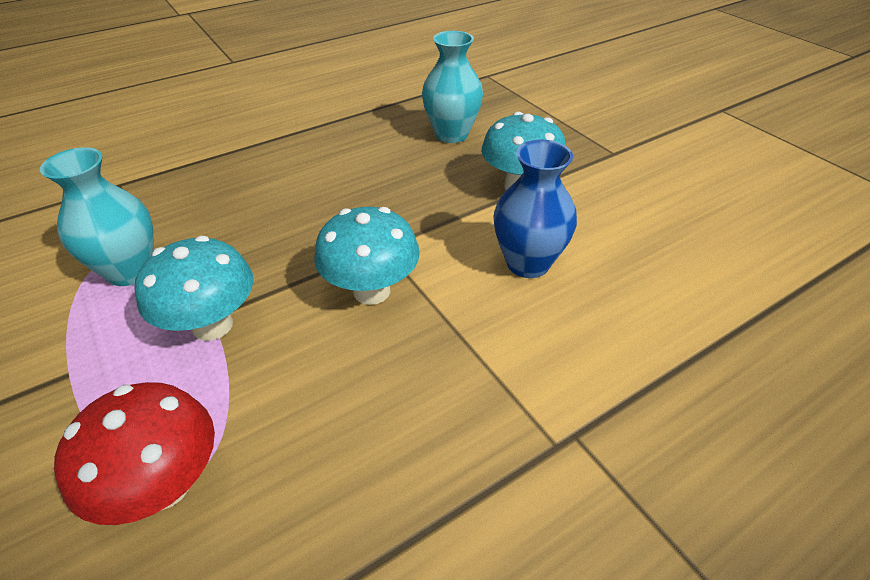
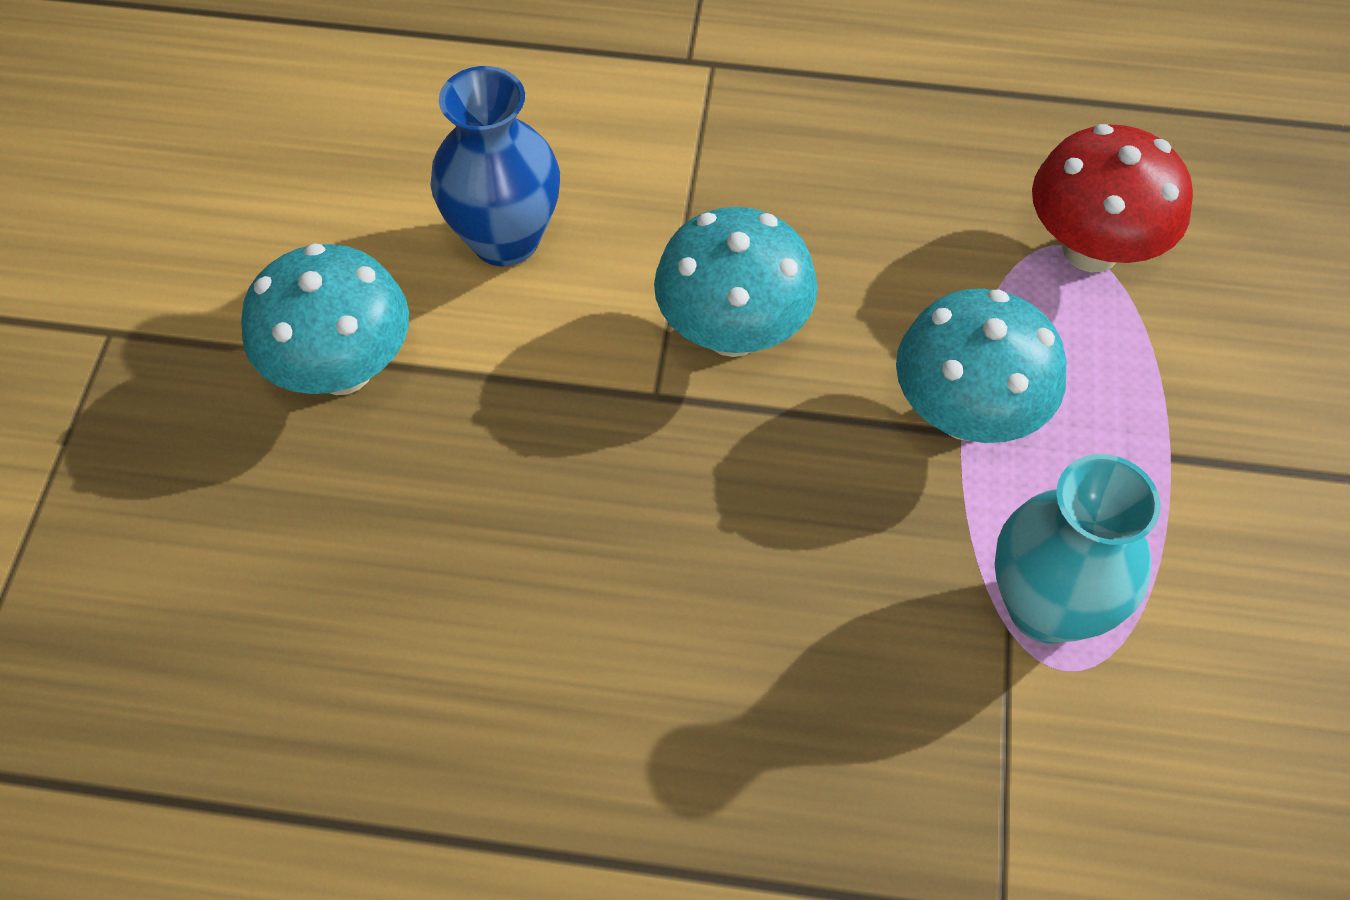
camera: 140 degrees left, 15 degrees up
(451, 134) = (275, 588): turquoise vase -> none

